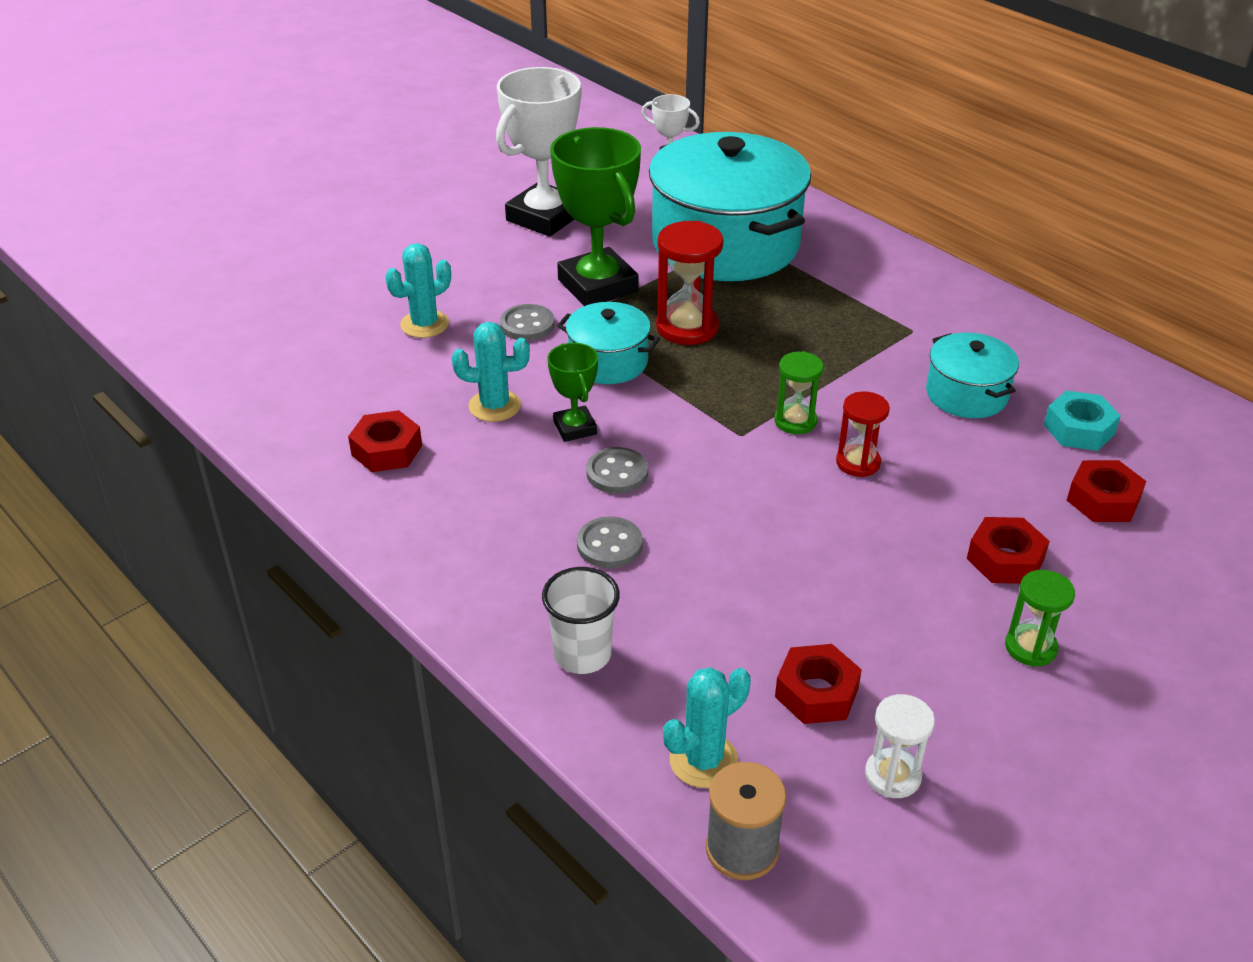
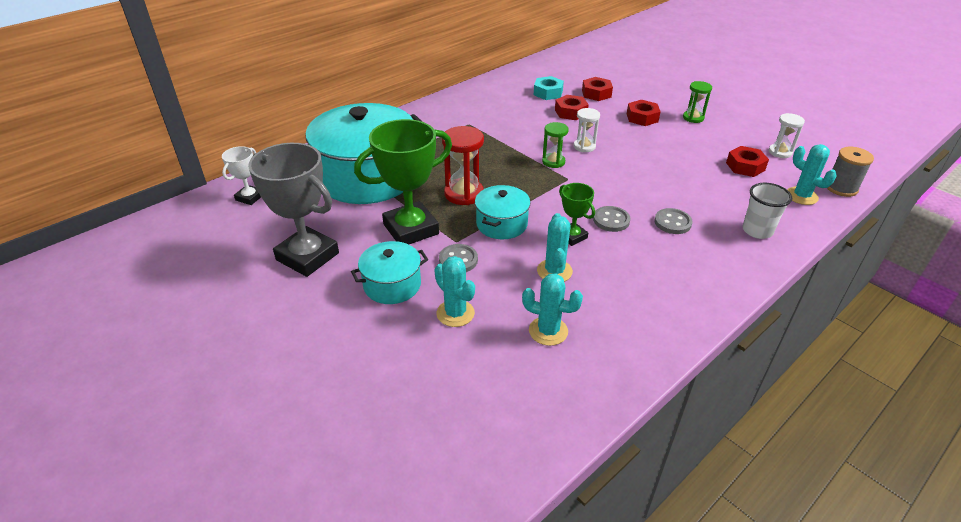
camera: 90 degrees left, 0 degrees up
(378, 394) = (548, 331): none -> turquoise cactus
(387, 450) = (611, 320): red nut -> red nut (570, 112)
(544, 217) = (307, 256): white trophy -> grey trophy
(575, 428) = (572, 236): green trophy -> green trophy turned 75 degrees clockwise
(858, 463) = (584, 146): red hourglass -> white hourglass
(966, 394) = (524, 115): turquoise pot -> turquoise pot (392, 285)

